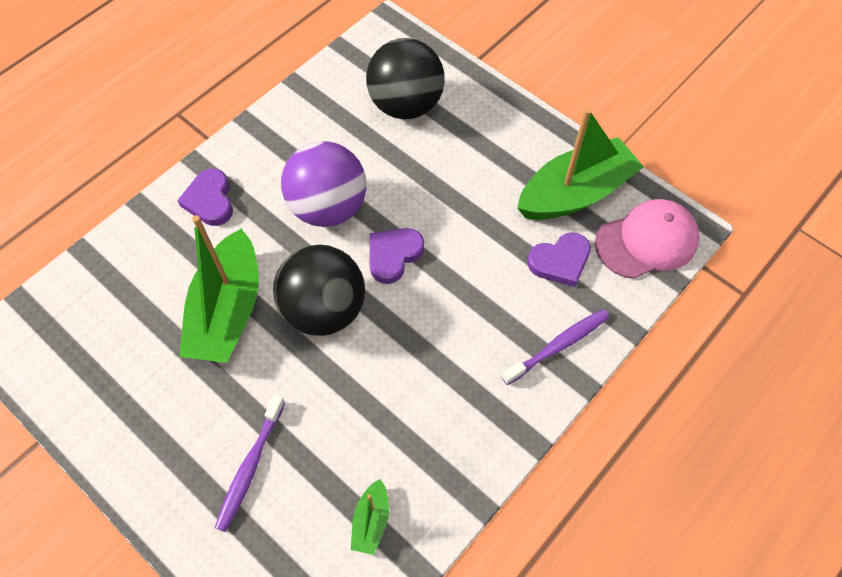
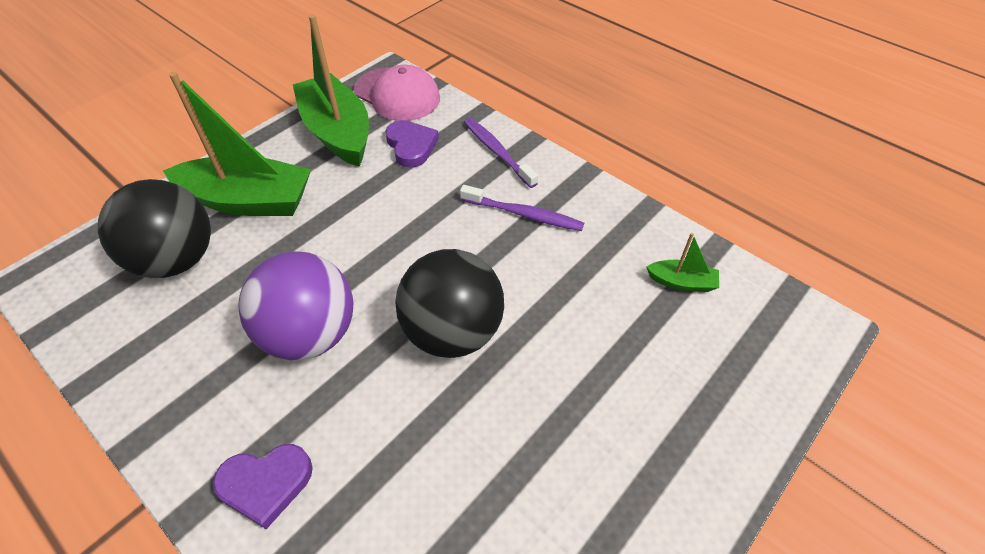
camera: 90 degrees left, 10 degrees down
(228, 311) = (449, 439): green boat -> green boat (249, 201)
(250, 467) = (648, 393): purple toothbrush -> purple toothbrush (524, 214)
(393, 255) = (388, 269): purple heart -> none
(647, 241) = (397, 94): pink cap -> pink cap turned 150 degrees clockwise

